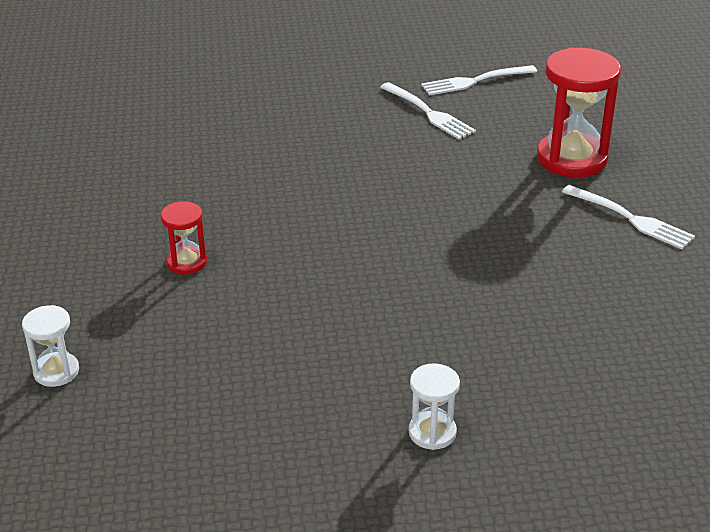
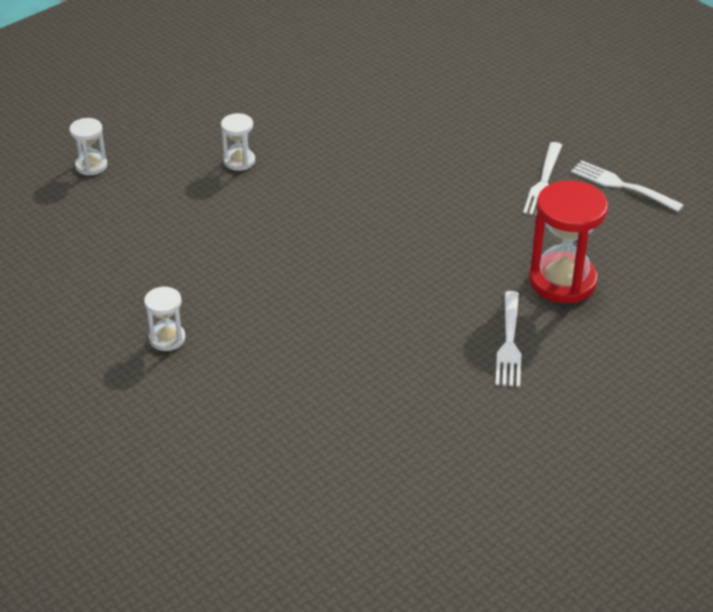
camera: 55 degrees right, 5 degrees up
(186, 262) = (239, 161): red hourglass -> white hourglass

